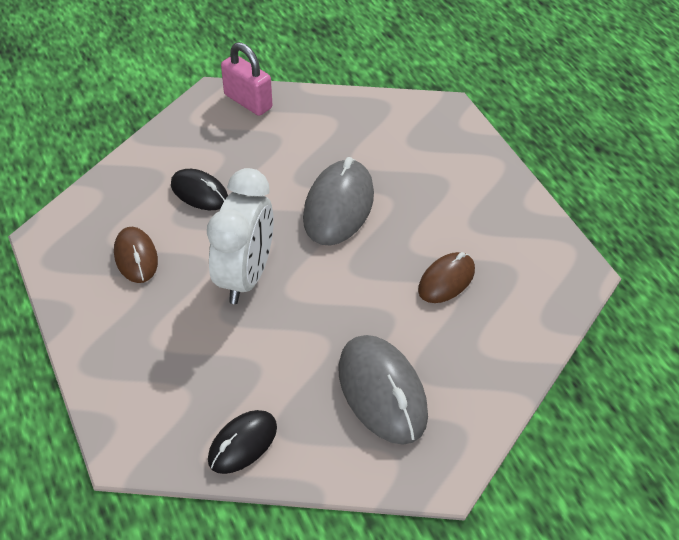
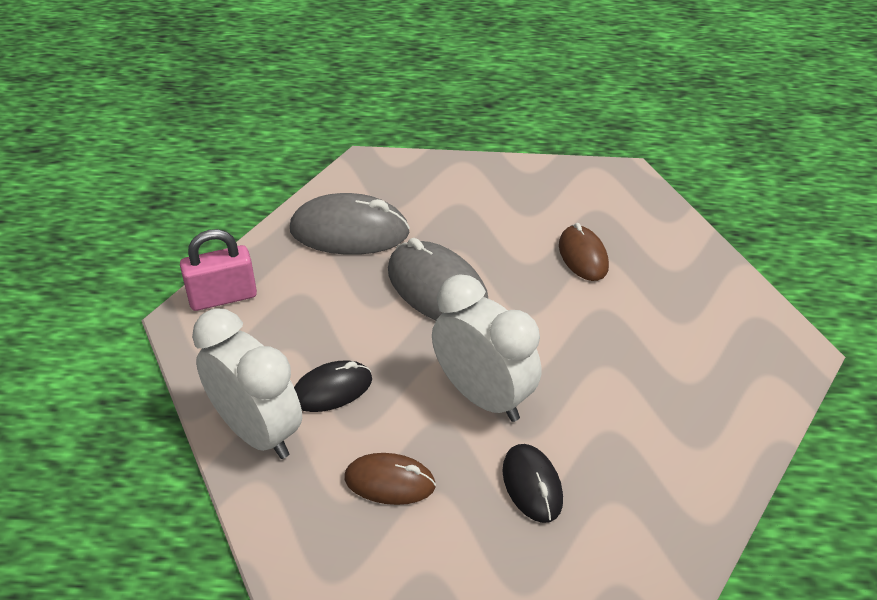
camera: 60 degrees left, 5 degrees down
(140, 173) = (257, 432): none -> white clock
(242, 443) = (701, 480): black mouse -> black mouse (532, 485)
(382, 392) = (689, 352): grey mouse -> grey mouse (349, 231)

